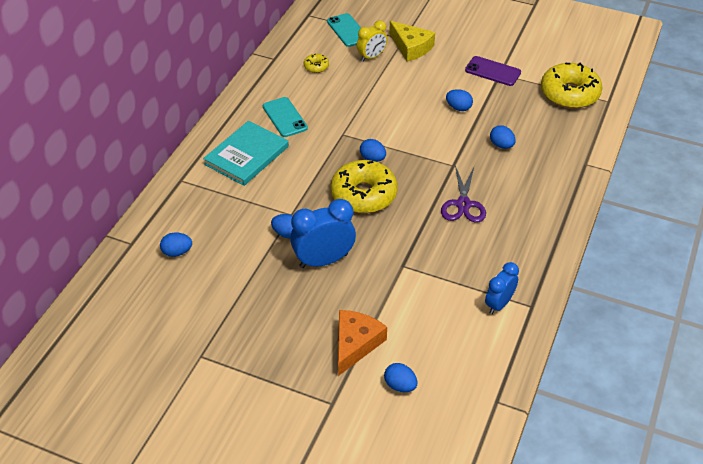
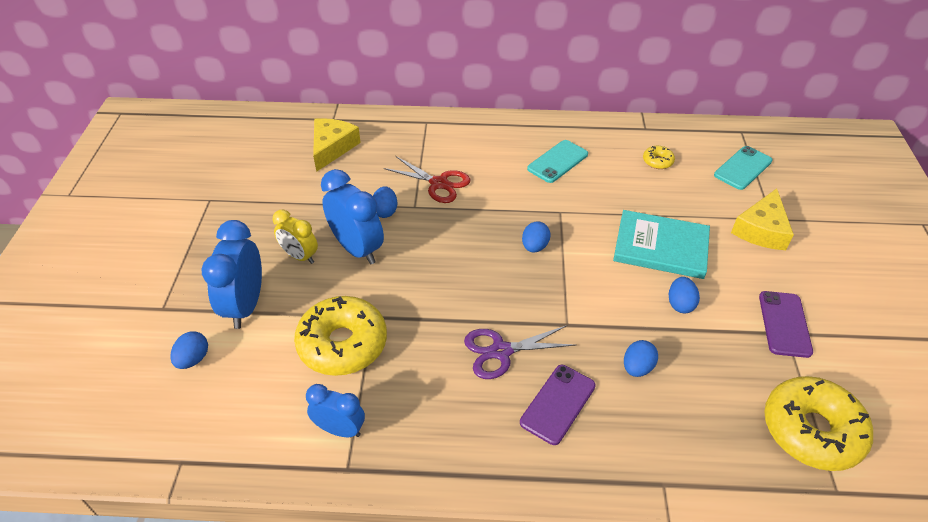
camera: 70 degrees right, 0 degrees up
(177, 252) = (332, 148): blue egg -> yellow cheese
(247, 155) = (483, 152): turquoise book -> turquoise book (661, 247)
(270, 192) = (438, 183): none -> red scissors
(355, 344) = (245, 306): orange cheese -> blue clock
(363, 194) = (471, 254): yellow donut -> yellow donut (343, 344)
(371, 57) = (712, 200): yellow clock -> yellow clock (300, 256)
(516, 190) = (558, 404): none -> purple phone

